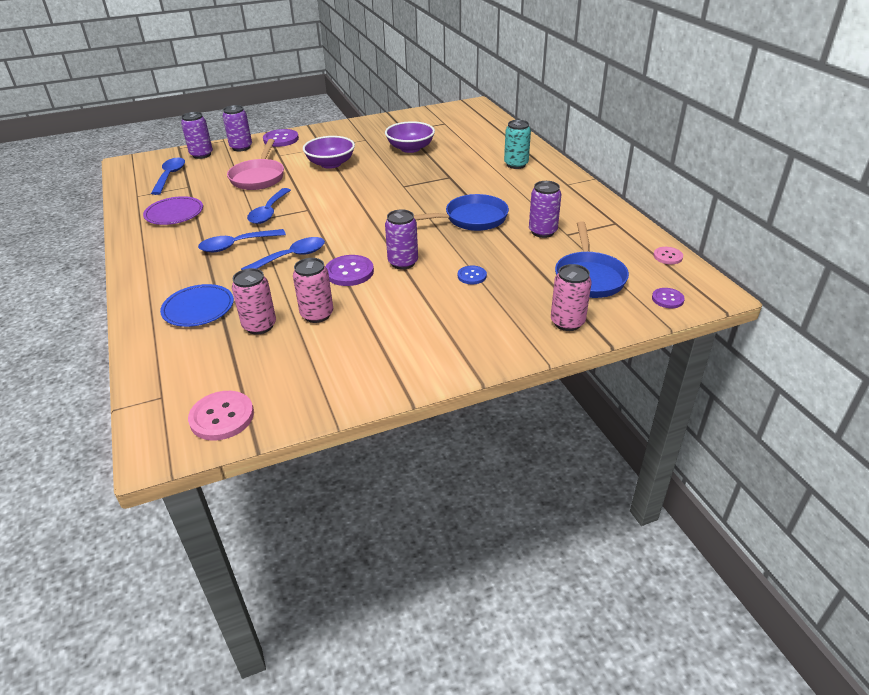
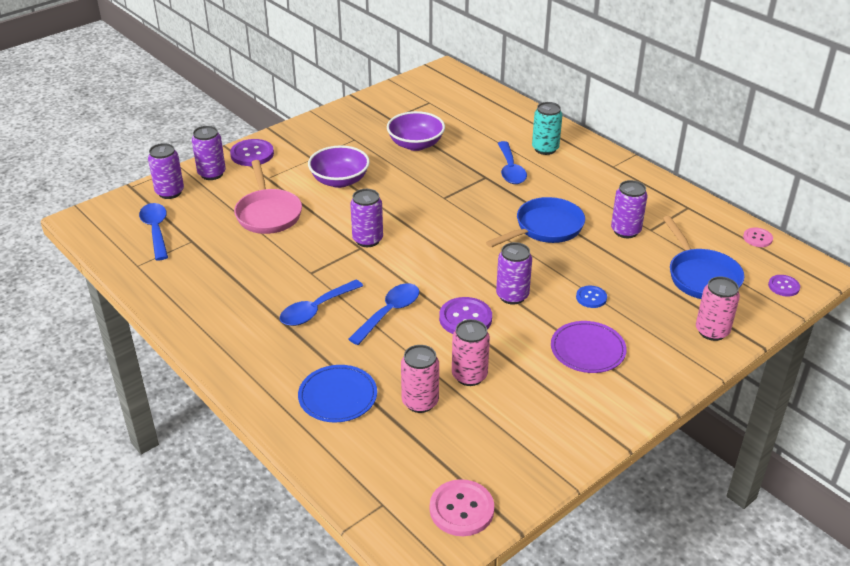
camera: 20 degrees left, 0 degrees up
(174, 213) = (207, 282): purple plate -> purple plate (587, 350)
(269, 212) = (318, 259): blue spoon -> blue spoon (510, 170)
(318, 205) = (367, 240): none -> purple can

